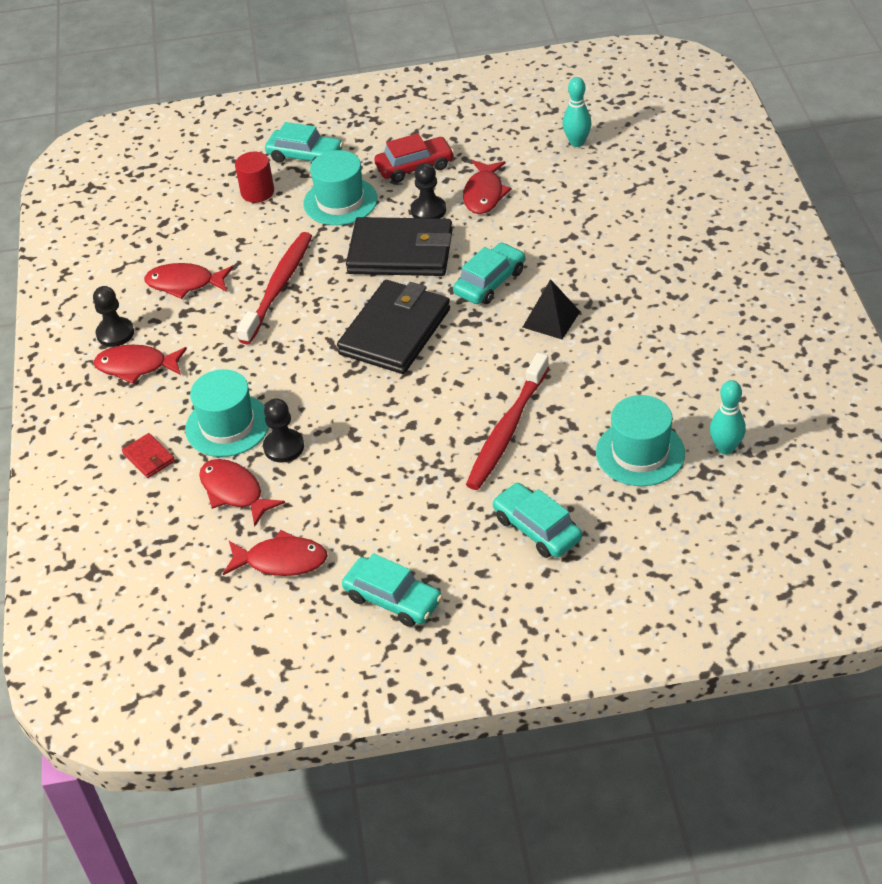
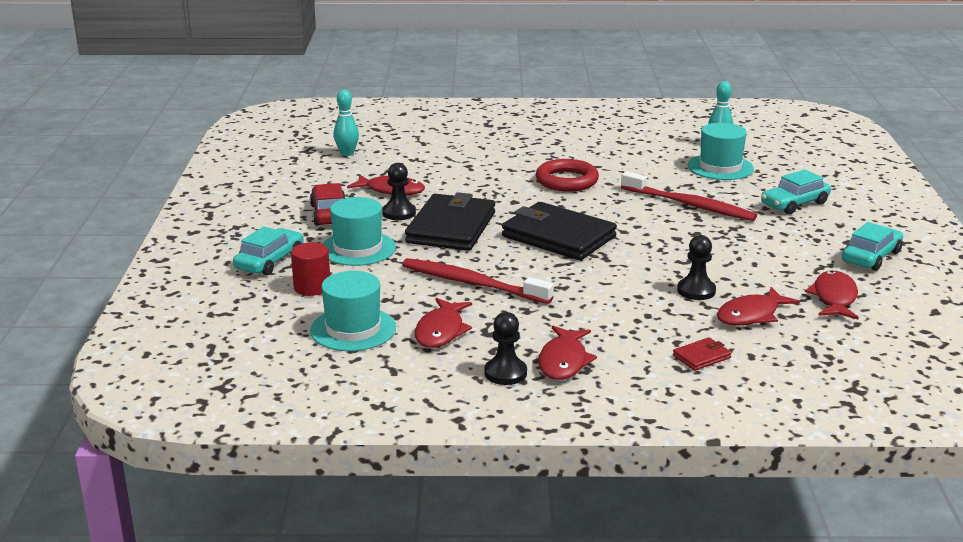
camera: 85 degrees left, 20 degrees down
(227, 425) = (663, 315): turquoise hat -> turquoise hat (353, 329)
(490, 282) = (511, 197): turquoise car -> none
(551, 319) = (566, 181): black pyramid -> red ring

